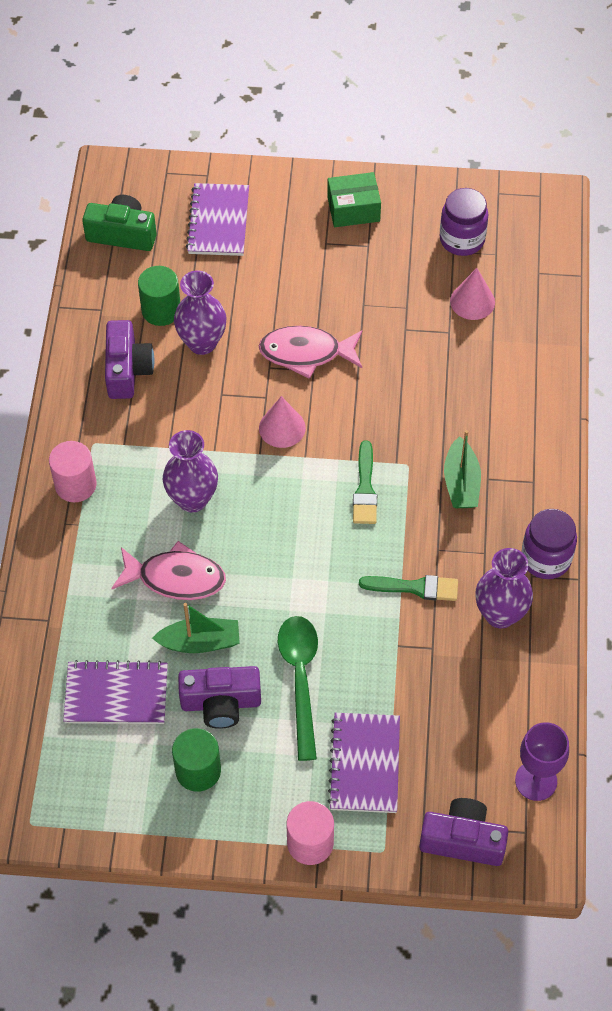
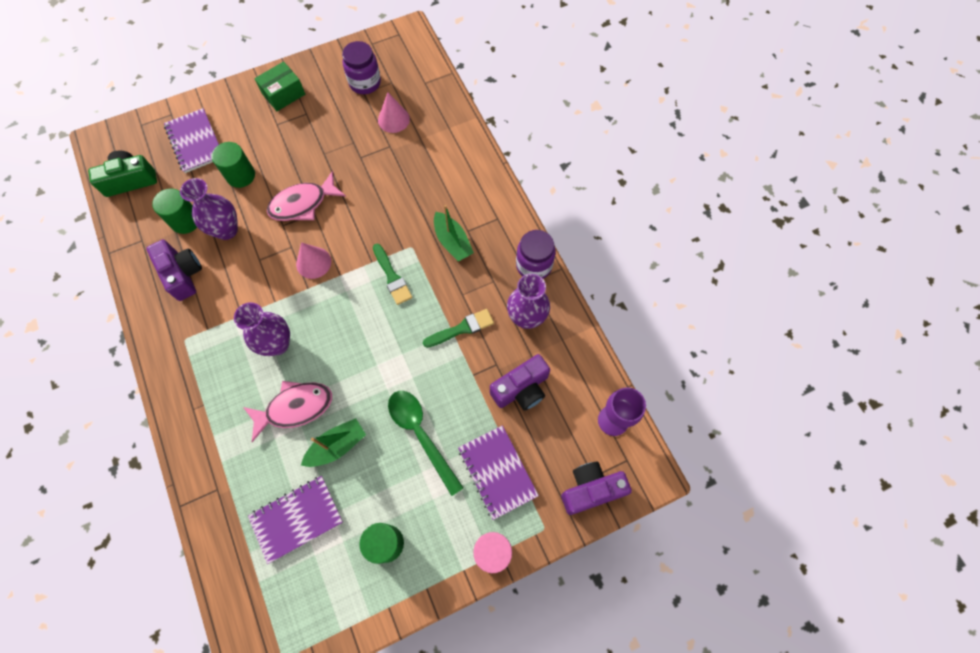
camera: 30 degrees left, 10 degrees up
(75, 485) = (186, 376): pink cylinder -> none
(221, 703) = (375, 483): purple camera -> purple camera (521, 389)
(251, 286) = (241, 175): none -> green cylinder

